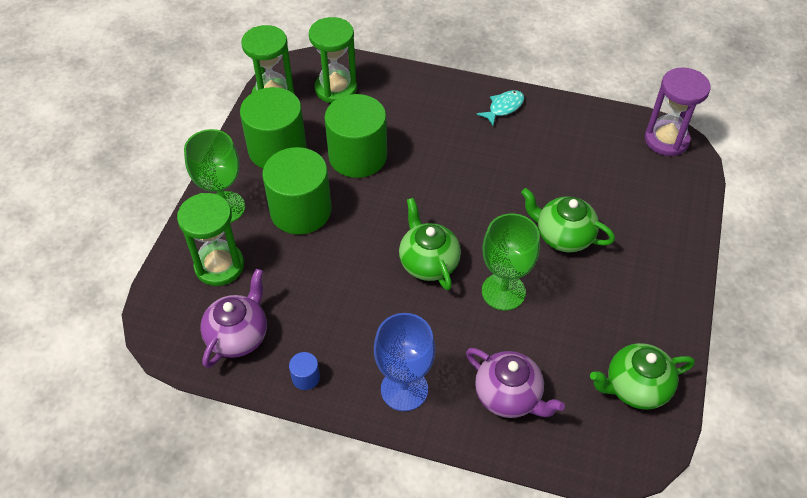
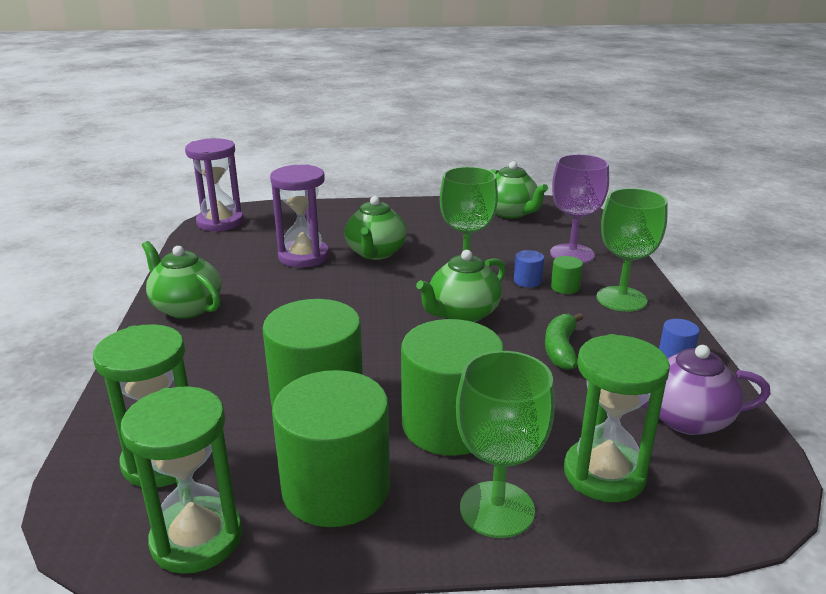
camera: 110 degrees left, 25 degrees down
(350, 305) = (561, 349): none -> green banana
(404, 389) = (621, 299): blue goblet -> green goblet
(443, 355) = (565, 287): none -> green cylinder
(466, 331) = (527, 281): none -> blue cylinder
(503, 107) = (186, 307): turquoise fish -> green teapot
(509, 396) = (572, 254): purple teapot -> purple goblet
(571, 185) = (304, 256): none -> purple hourglass

